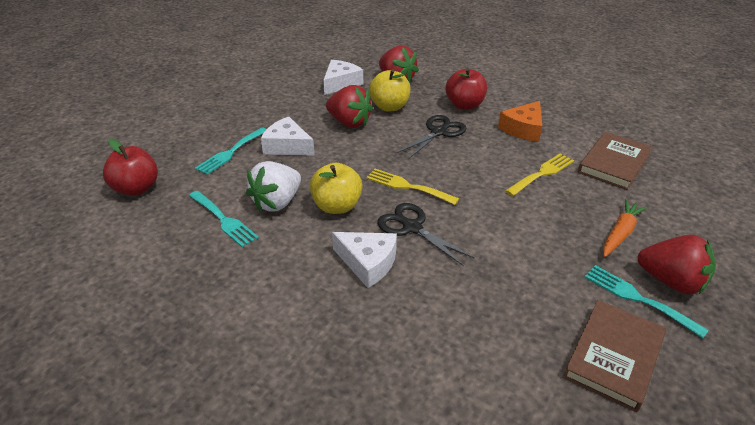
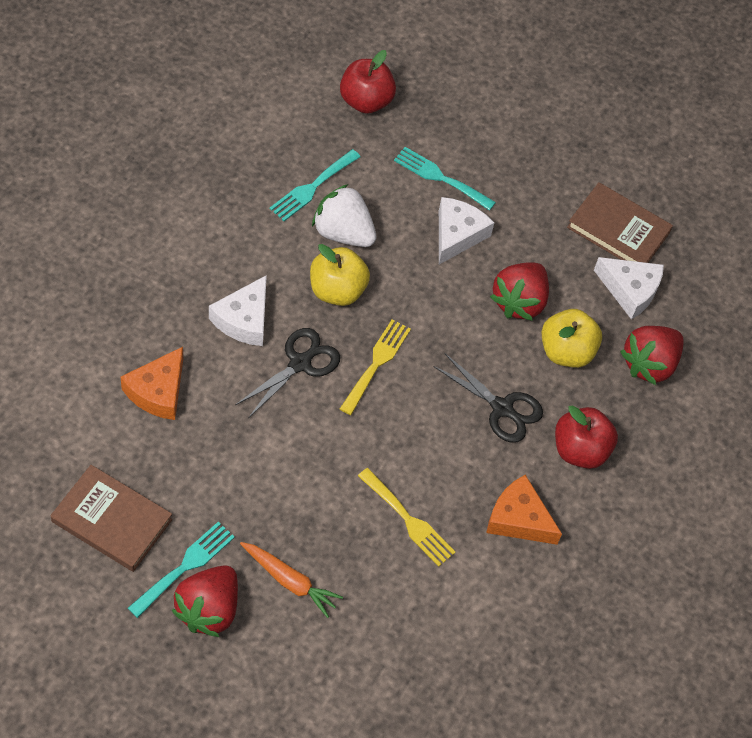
camera: 80 degrees right, 20 degrees up
(456, 324) = (158, 391): none -> orange cheese
(613, 163) = (436, 617): brown book -> brown book (618, 230)

